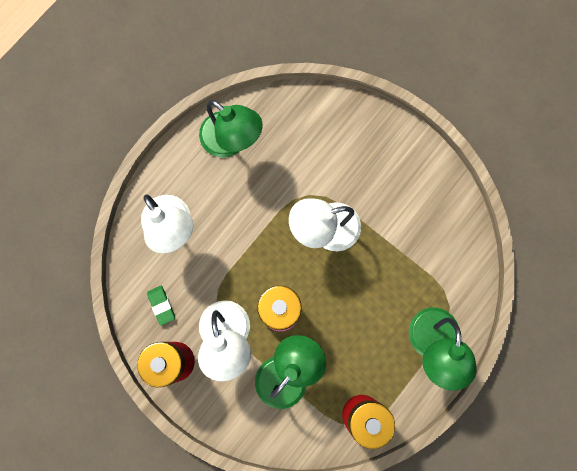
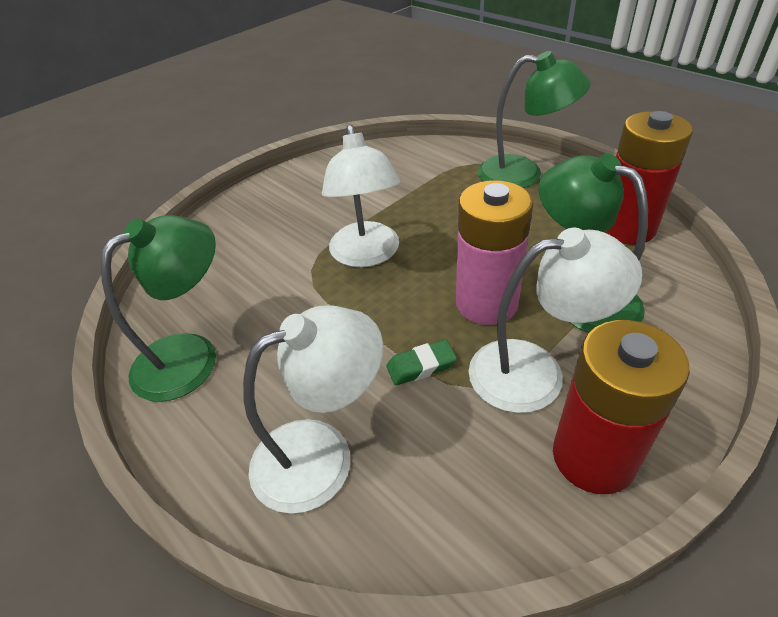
camera: 80 degrees left, 35 degrees down
(161, 305) = (478, 479): green eraser -> green eraser (421, 366)

